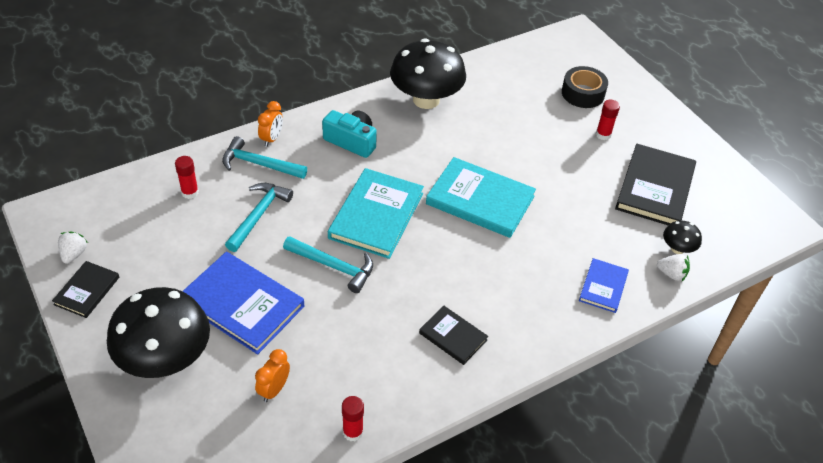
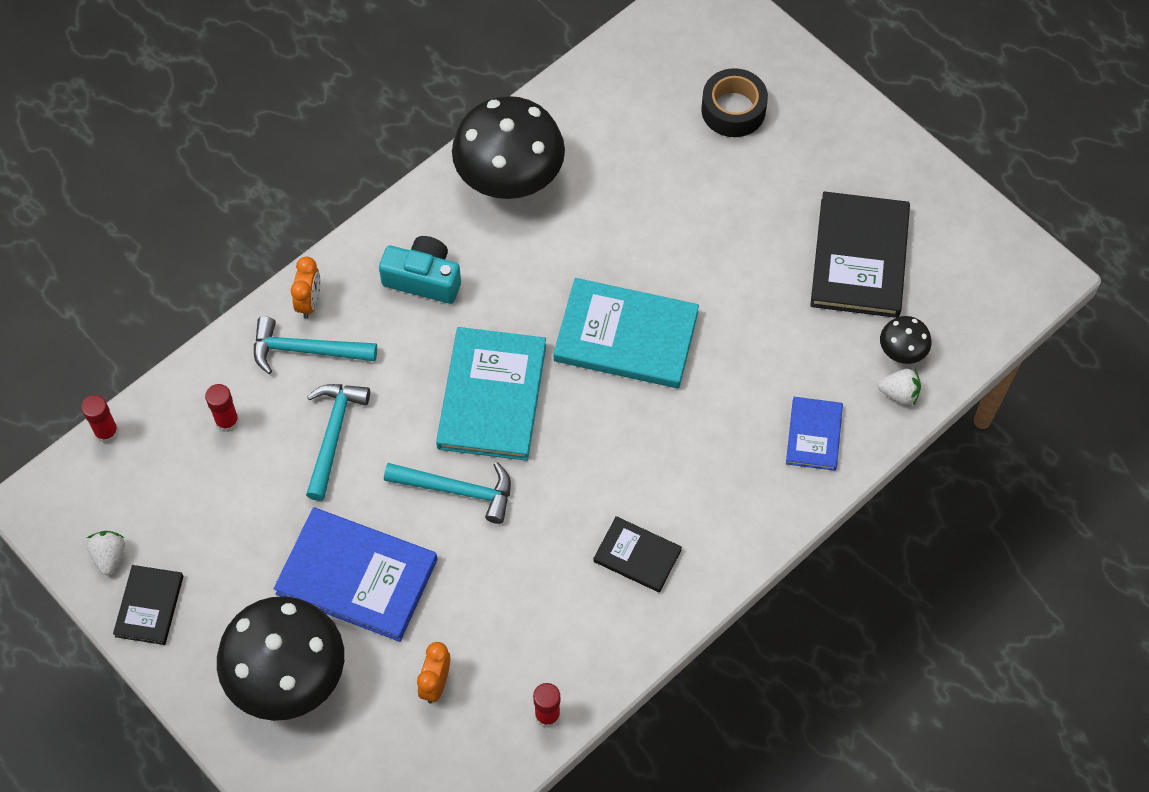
camera: 10 degrees left, 15 degrees up
(603, 135) = (774, 180): red glue stick -> red glue stick (106, 432)

